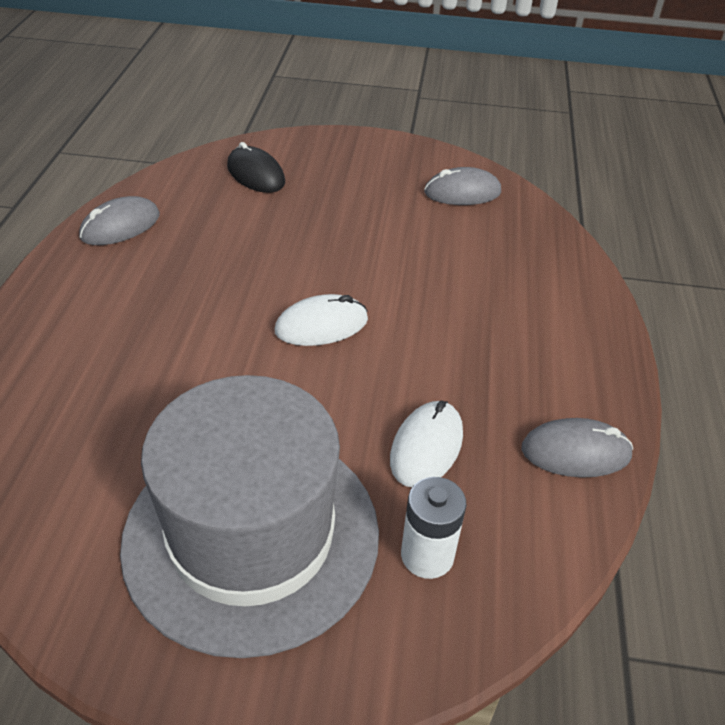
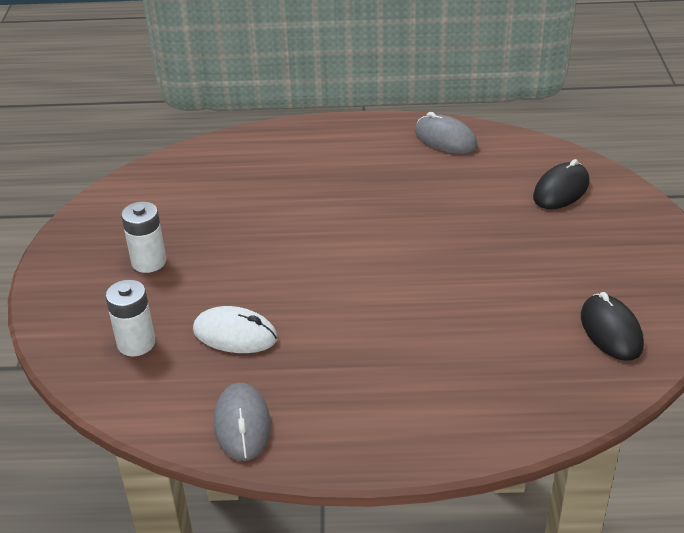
camera: 85 degrees right, 5 degrees down
(252, 535) = (149, 262): grey hat -> white battery
(321, 325) = (358, 262): white mouse -> none
(462, 192) = (611, 331): grey mouse -> black mouse

